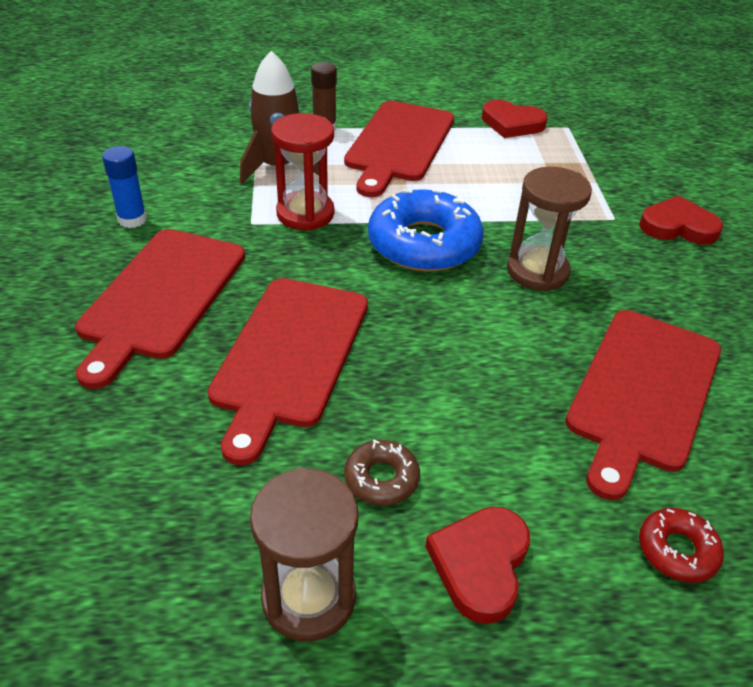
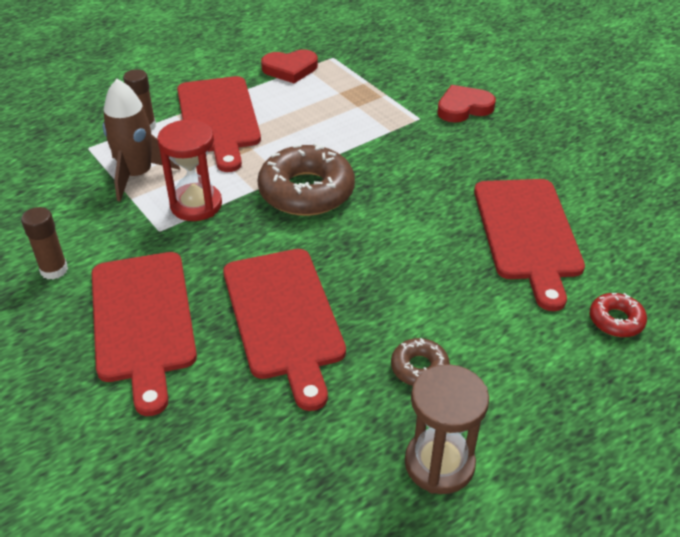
camera: 30 degrees left, 0 degrees up
(132, 219) = (54, 270): blue glue stick -> brown glue stick
(424, 243) = (306, 191): blue donut -> brown donut
(480, 564) = (520, 387): red heart -> none
(537, 271) = (400, 179): brown hourglass -> none

